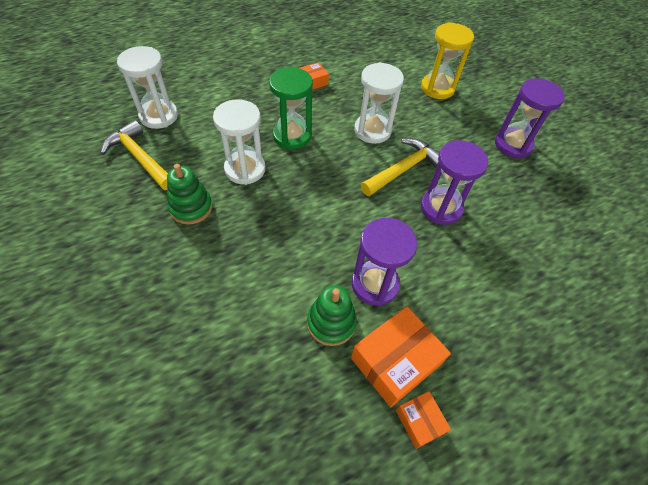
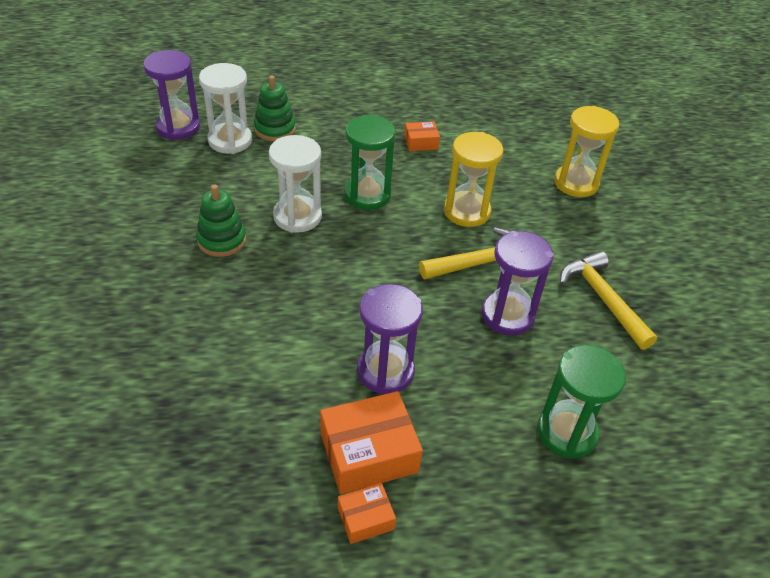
camera: 20 degrees right, 10 degrees down
(140, 157) = (191, 178): yellow hammer -> yellow hammer (602, 299)
(331, 322) = (316, 394): green stacking toy -> green stacking toy (275, 129)
(372, 130) = (467, 211): white hourglass -> yellow hourglass
(420, 421) = (365, 518): orange box -> orange box turned 75 degrees clockwise
(513, 145) = (642, 270): purple hourglass -> purple hourglass (178, 127)
(526, 291) = (567, 432): none -> green hourglass

